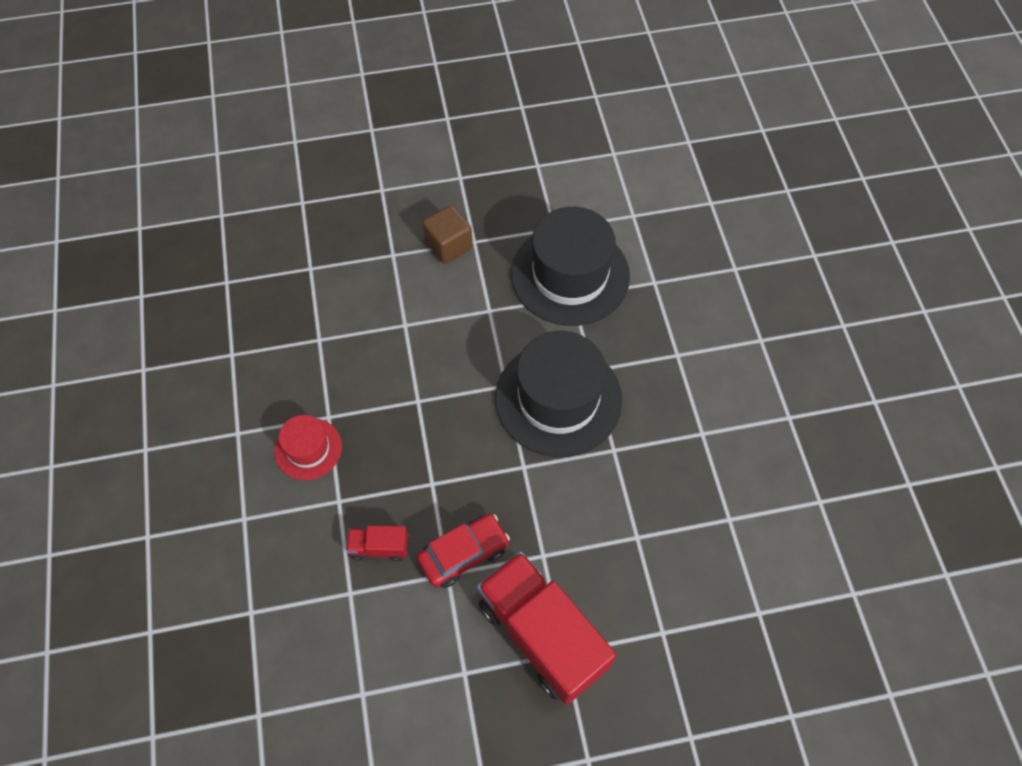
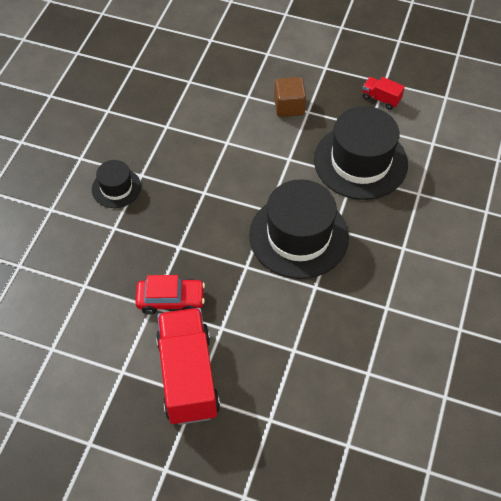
camera: 30 degrees right, 5 degrees down
(308, 449) = (116, 188): red hat -> black hat
(379, 547) = (120, 268): red truck -> red truck (381, 99)

